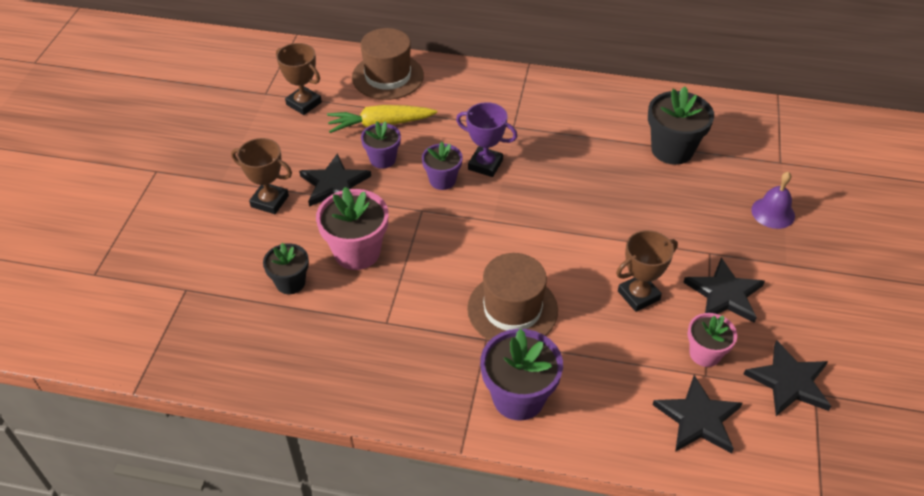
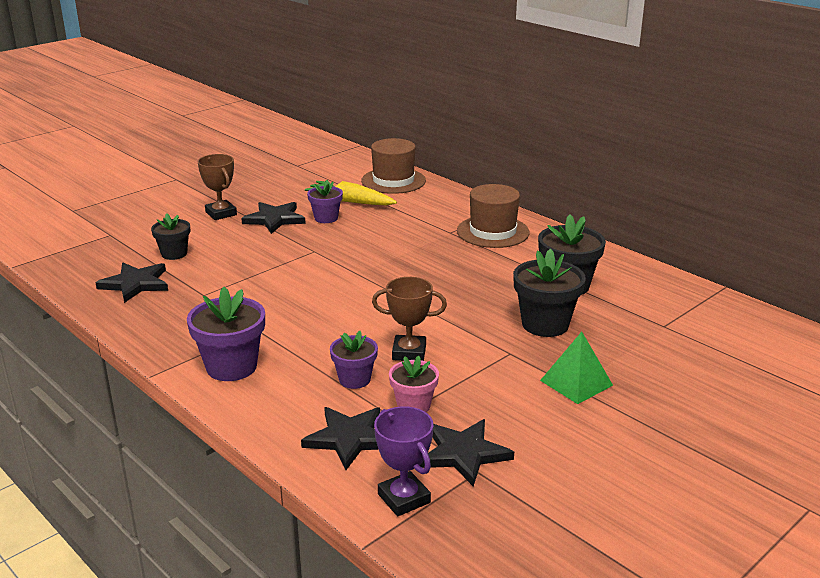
camera: 35 degrees right, 20 degrees down
(304, 103) = (314, 177): brown trophy -> none
(357, 252) = (238, 255): pink flower pot -> none
(442, 180) = (352, 241): purple flower pot -> purple flower pot (354, 379)
(485, 165) = (396, 244): purple trophy -> purple trophy (404, 498)
(512, 309) = (299, 322): brown hat -> brown hat (493, 232)
(702, 205) = (545, 324): none -> black flower pot
(724, 294) = (485, 380): black star -> black star (135, 284)
(773, 212) = (608, 352): purple bell -> none
(785, 259) = (576, 383): none -> green pyramid

